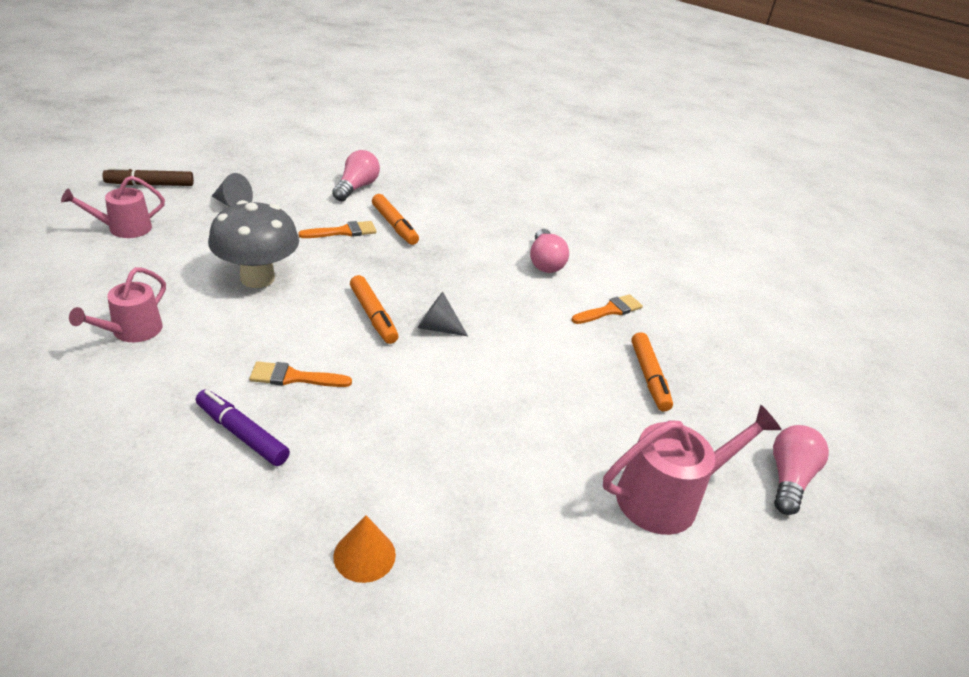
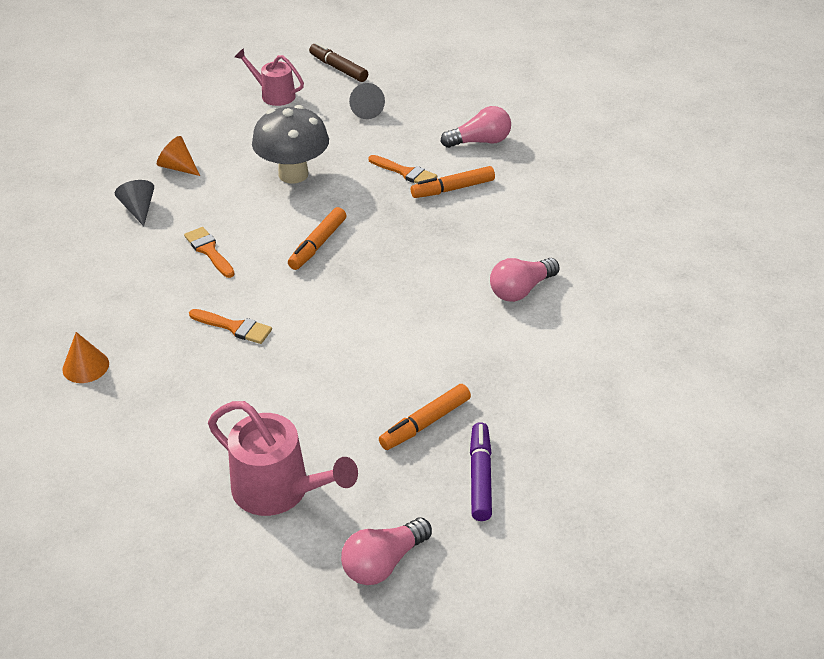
camera: 60 degrees right, 5 degrees up
(132, 331) = (178, 167): pink watering can -> orange cone
(242, 434) = (136, 262): purple marker -> purple marker (480, 477)
(394, 225) = (452, 189): orange marker -> orange marker turned 45 degrees clockwise
(437, 327) = (343, 280): grey cone -> grey cone (138, 209)
(610, 310) = (498, 360): orange brush -> orange brush (234, 327)
(788, 478) = (383, 562): pink light bulb -> pink light bulb turned 150 degrees clockwise

